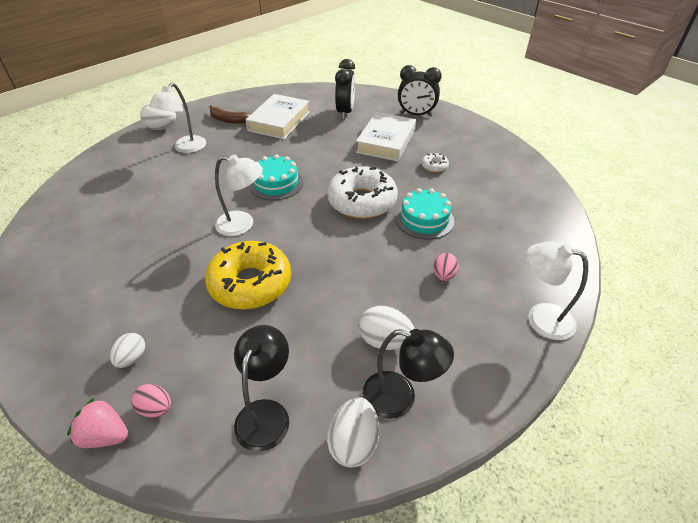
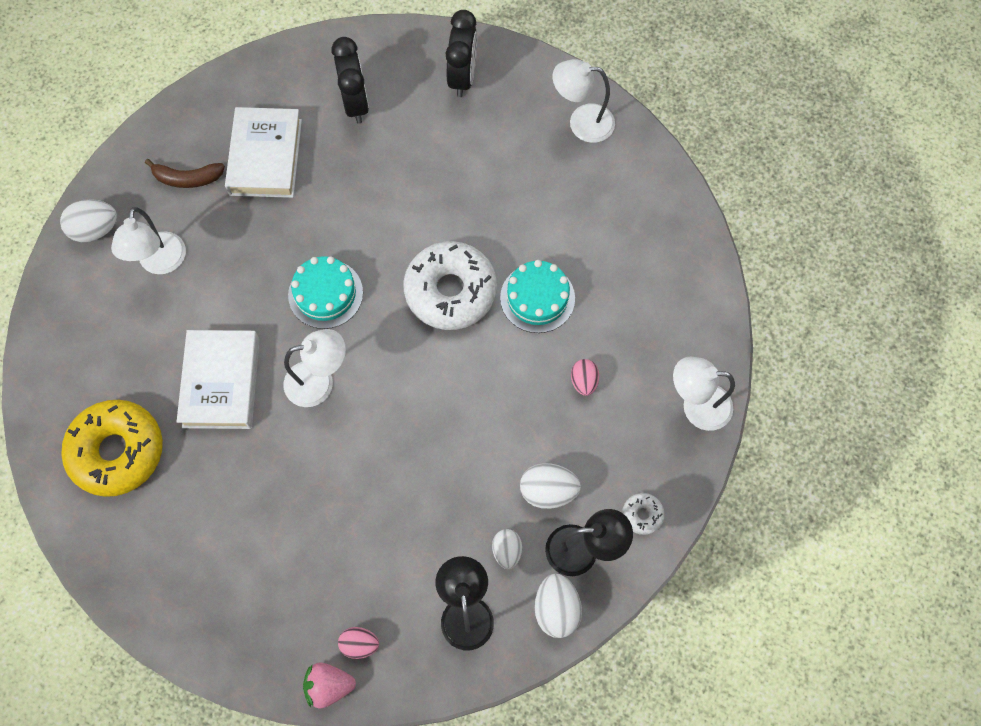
camera: 20 degrees left, 25 degrees up
(132, 358) = (302, 603): white egg -> white egg (507, 551)
(250, 283) = (374, 467): yellow donut -> yellow donut (117, 451)
(386, 141) = (440, 156): white book -> white book (221, 382)
(416, 115) = (462, 77): black clock -> black clock turned 75 degrees counterclockwise
(434, 166) = (522, 191): white donut -> white donut (642, 515)
(487, 146) = (581, 122): none -> white lamp

